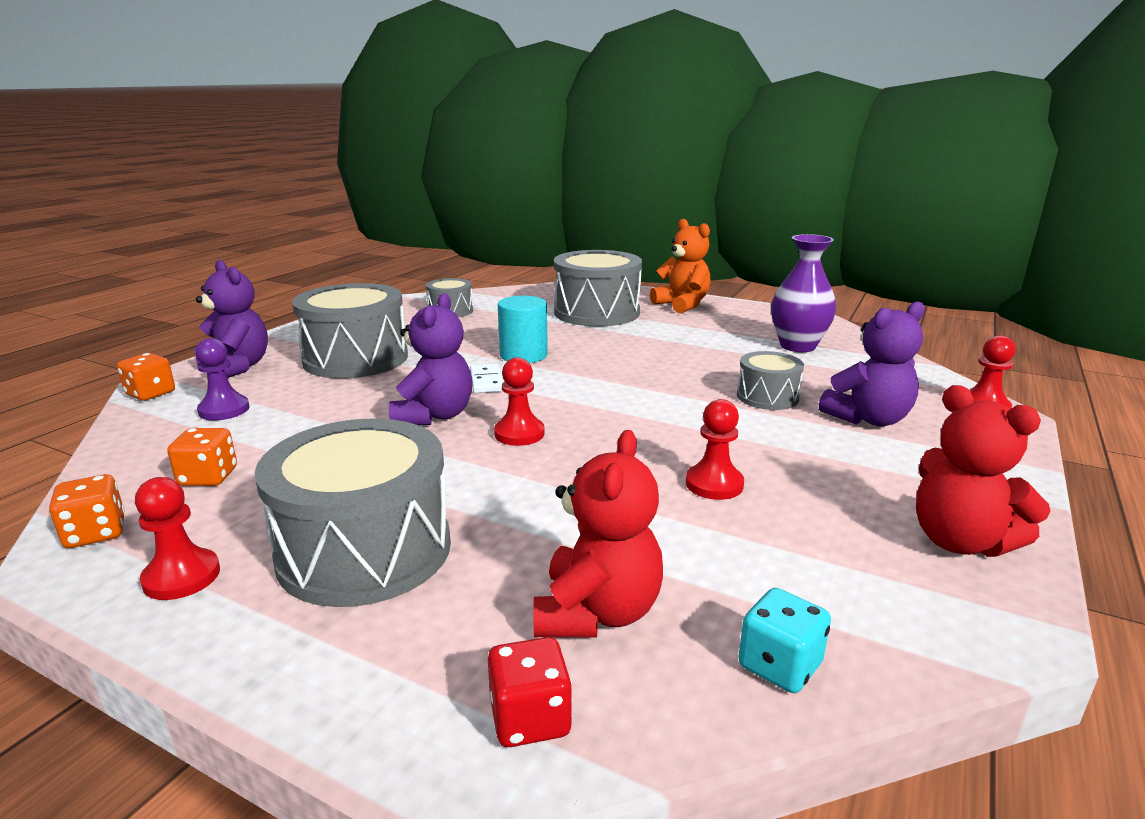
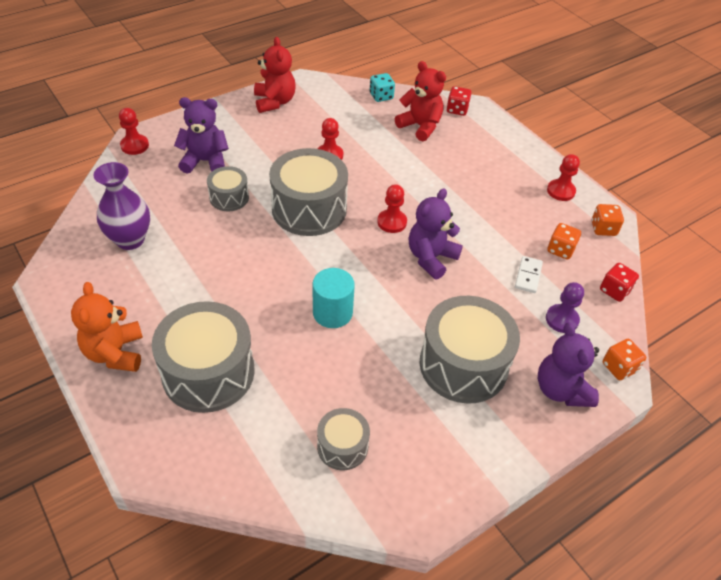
camera: 155 degrees left, 25 degrees up
(119, 455) = (614, 290): none -> red dice
(365, 550) = (490, 178): grey drum -> grey drum (309, 209)
(486, 381) = (380, 285): white domino -> white domino (528, 276)
(597, 612) = (420, 126): red teddy bear -> red teddy bear turned 90 degrees clockwise

